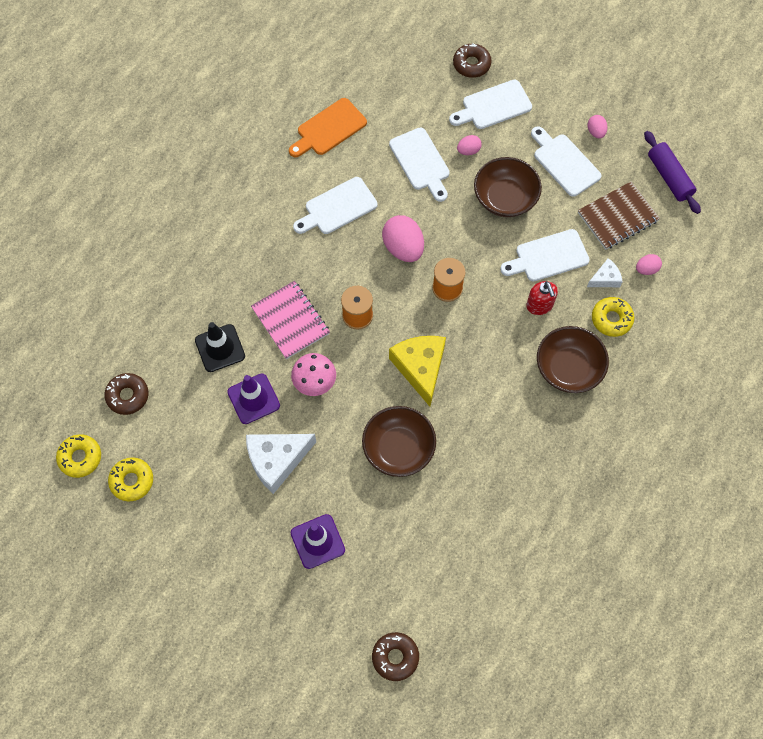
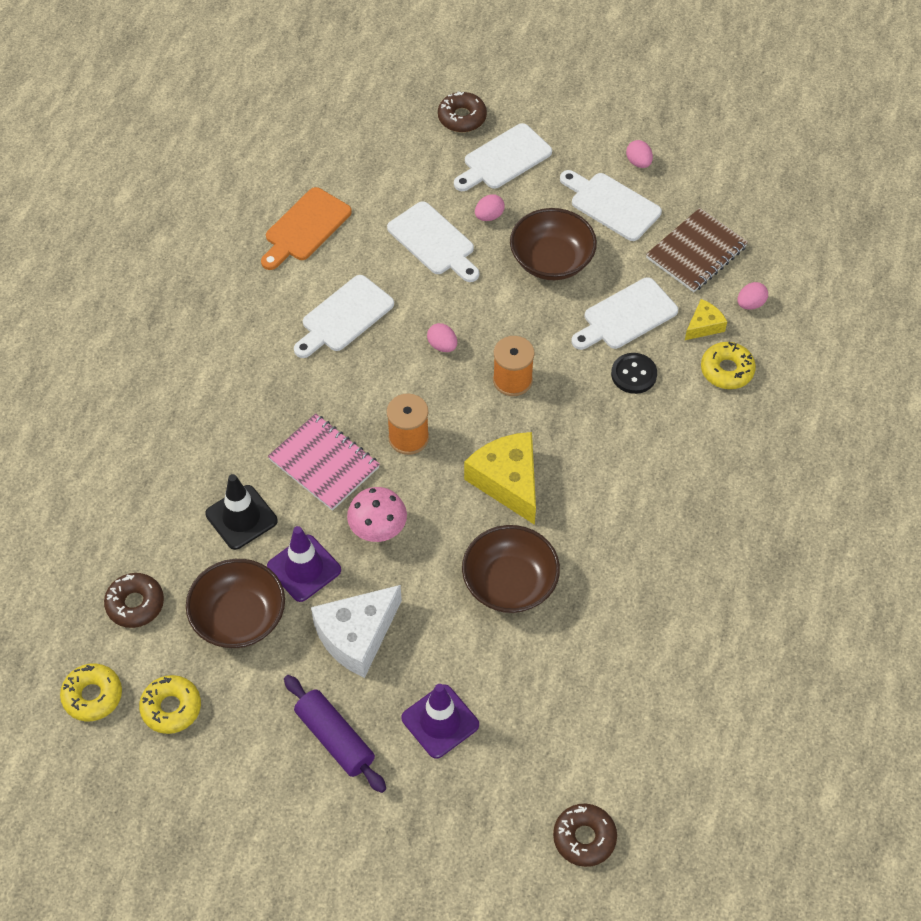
camera: 15 degrees left, 10 degrees down
(403, 248) = (442, 345): pink egg -> pink egg, size x0.52
(539, 305) = (634, 374): red soap dispenser -> black button
(568, 368) = (692, 438): brown bowl -> brown bowl (239, 617)
(605, 278) = (704, 326): white cheese -> yellow cheese
(669, 177) = (743, 194): purple rolling pin -> purple rolling pin (335, 739)

